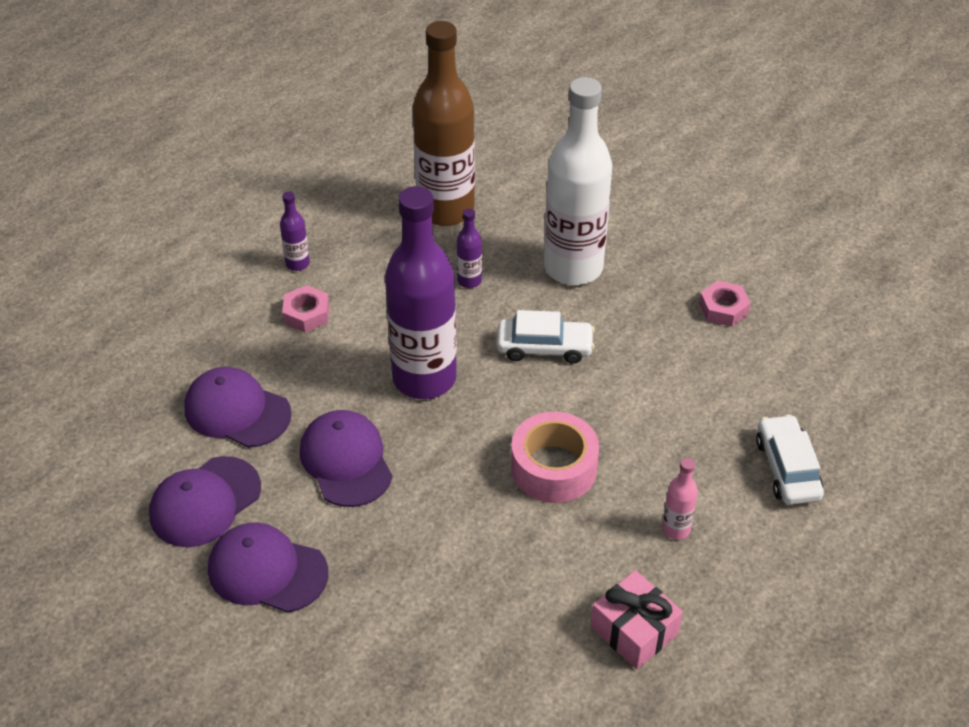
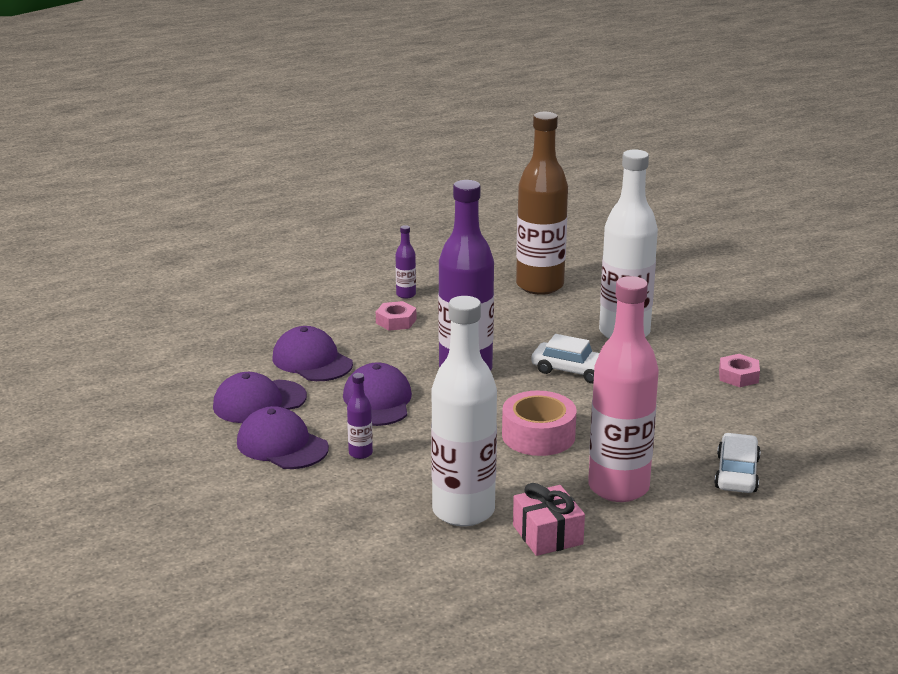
camera: 20 degrees right, 20 degrees down
(469, 281) = (534, 325): purple bottle -> purple bottle (360, 453)
(526, 620) = (463, 511): none -> white bottle
(676, 529) = (618, 488): pink bottle -> pink bottle, size x2.45

